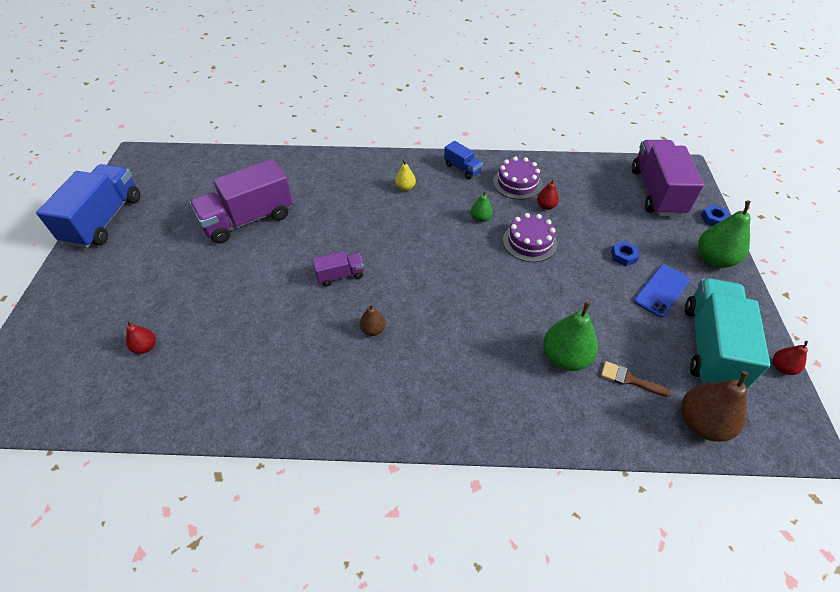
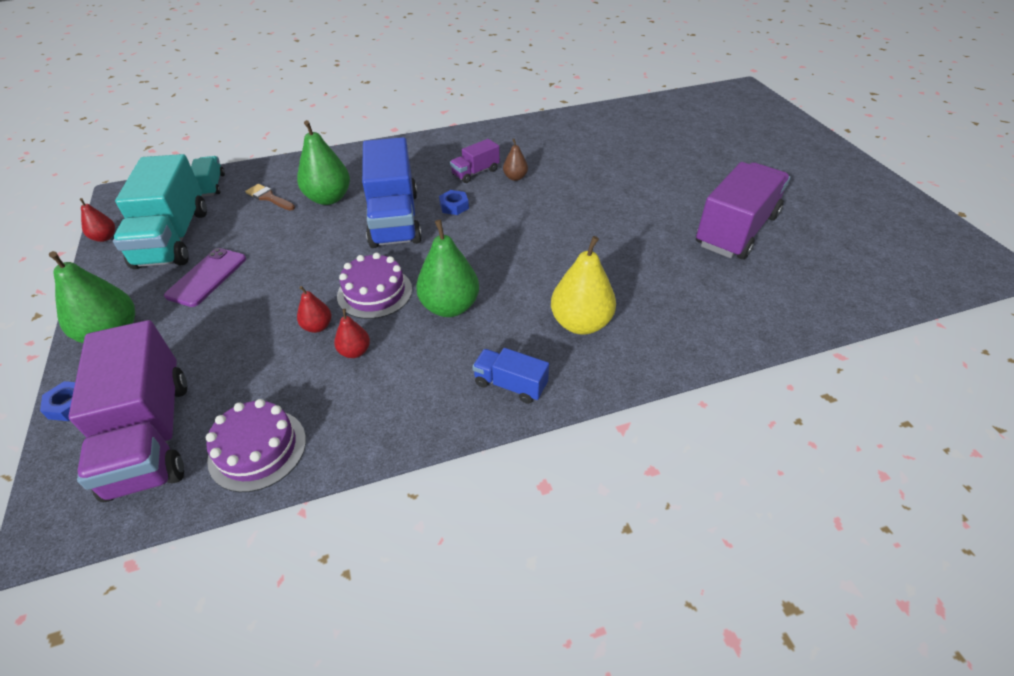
camera: 160 degrees right, 5 degrees down
(104, 220) = (880, 192): blue truck -> blue truck (394, 219)
(145, 347) = (688, 130): red pear -> red pear (317, 326)
(340, 275) = (579, 206): purple truck -> purple truck (475, 172)
(405, 188) = (581, 323): yellow pear -> yellow pear, size x1.92
(480, 218) = (450, 307): green pear -> green pear, size x1.92
(517, 183) = (407, 382): purple cake -> purple cake (257, 449)
(623, 256) = (245, 306): blue nut -> blue nut (454, 206)
(629, 379) = (269, 197): brown brush -> brown brush turned 150 degrees counterclockwise
(661, 290) = (207, 277): blue phone -> purple phone
(701, 423) = (211, 186): brown pear -> turquoise truck

